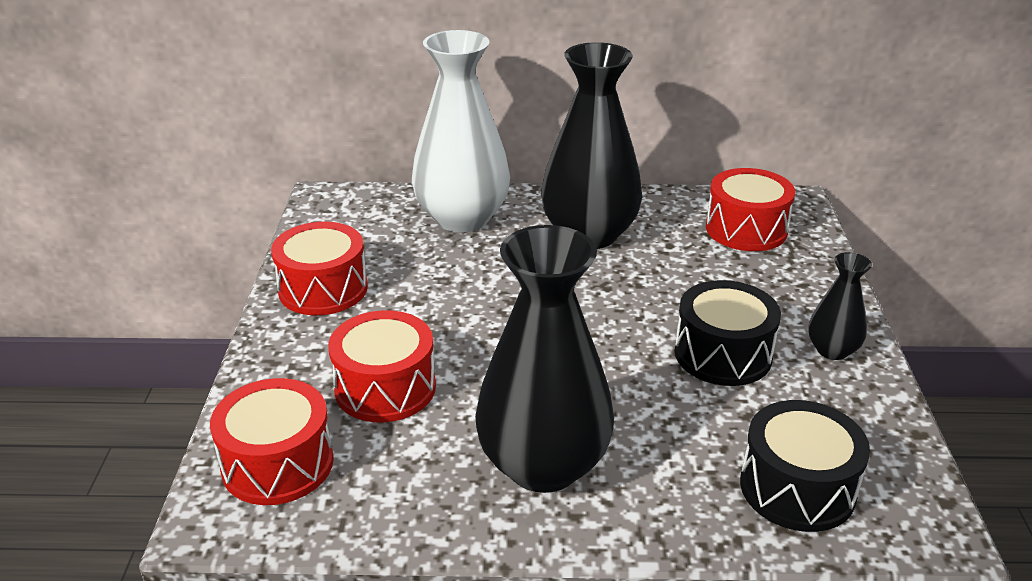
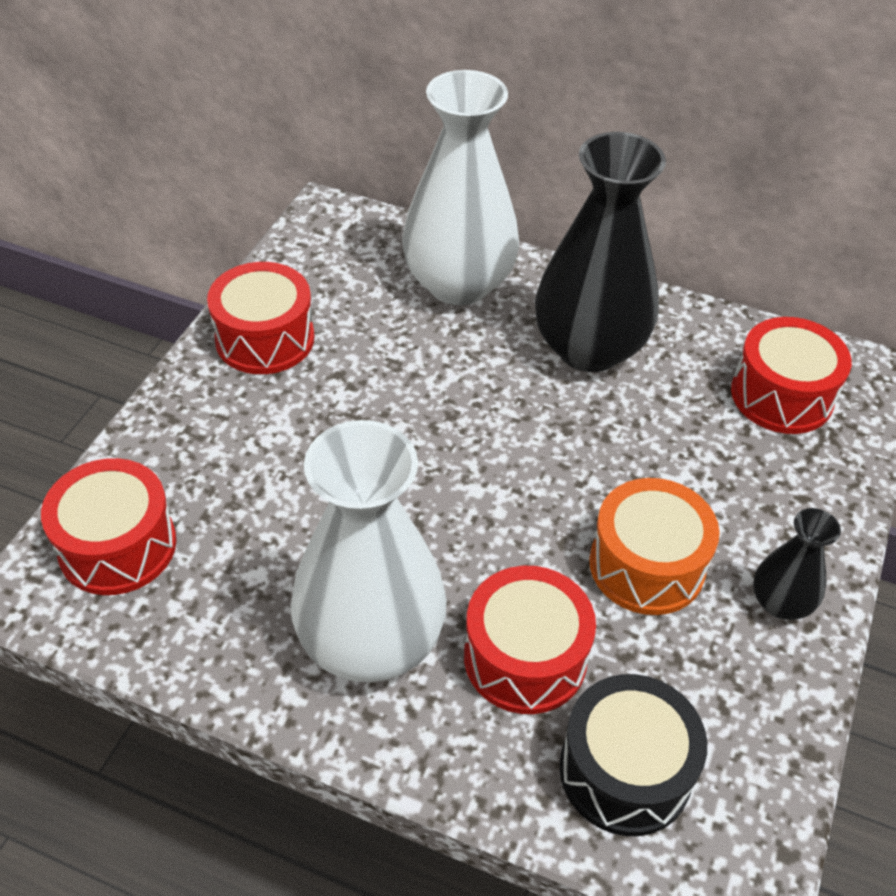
camera: 20 degrees right, 15 degrees up
(385, 388) = (263, 488): red drum -> red drum (525, 657)
(543, 465) = (371, 641): black vase -> white vase
(723, 354) = (646, 565): black drum -> orange drum

